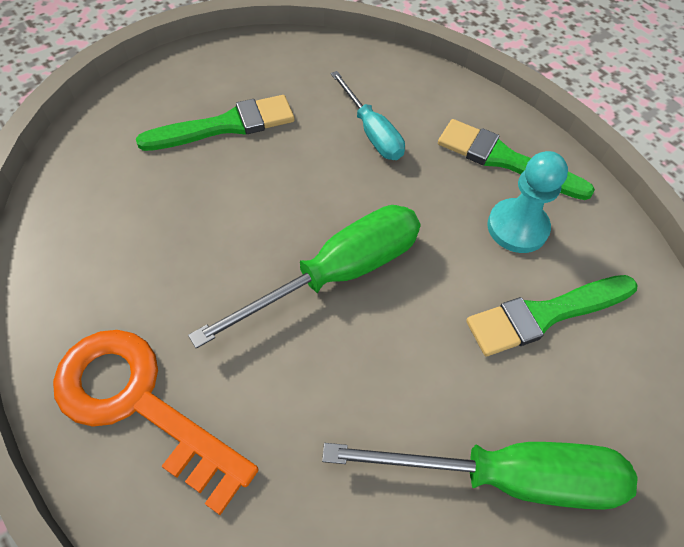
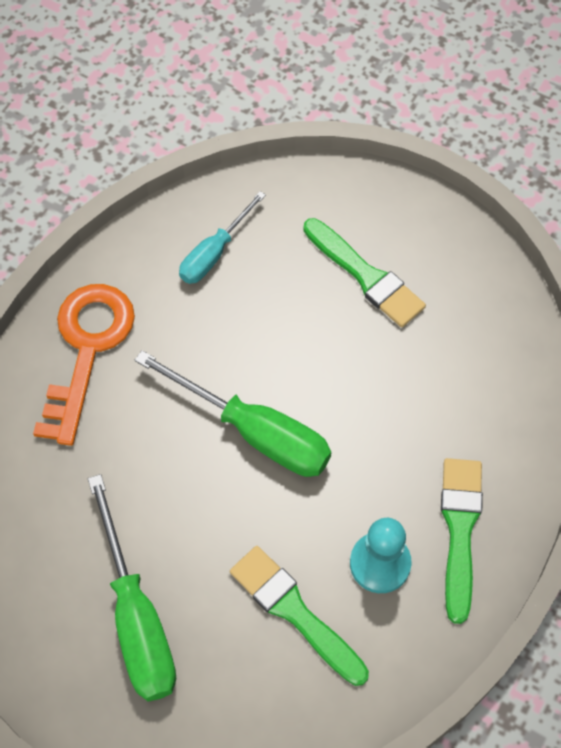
camera: 70 degrees right, 5 degrees up
(372, 132) = (428, 398): turquoise screwdriver -> turquoise screwdriver (214, 253)

